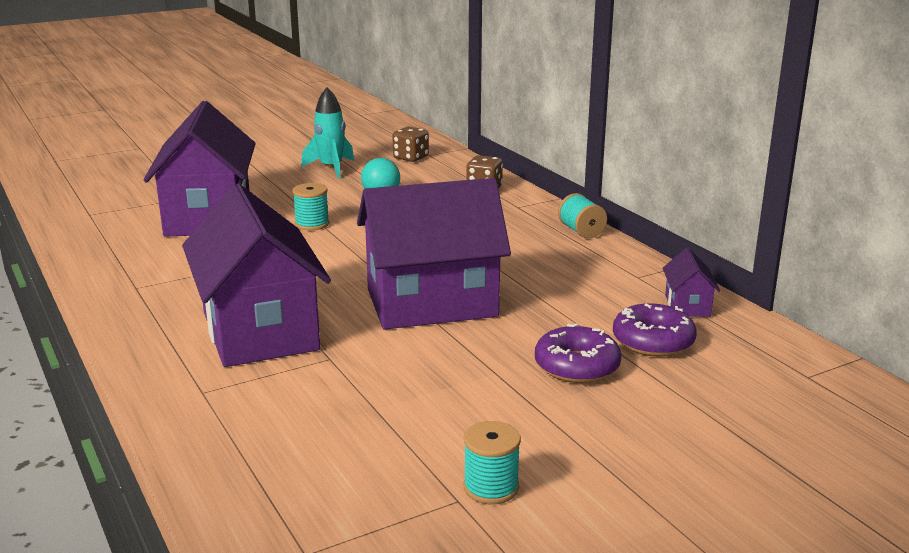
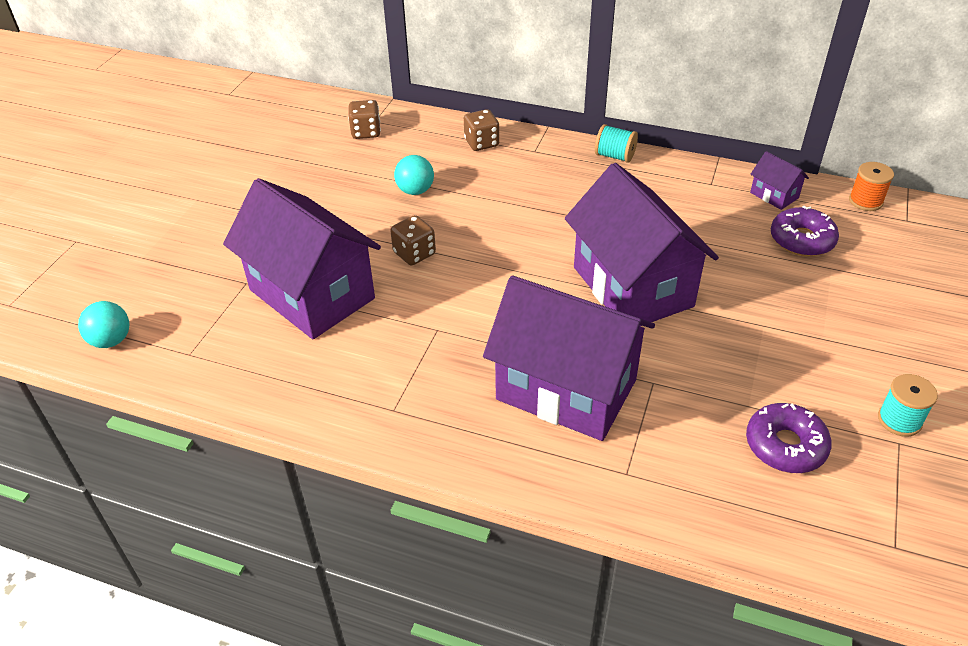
camera: 40 degrees left, 20 degrees up
(67, 193) = (111, 340): none -> turquoise ball
(312, 224) = (414, 253): turquoise spool -> brown dice
(331, 168) = (318, 178): turquoise rocket -> none
(431, 303) = (632, 286): purple house -> purple house turned 60 degrees counterclockwise
(577, 366) = (796, 289): purple donut -> purple donut (785, 445)
(785, 346) = (865, 201): none -> orange spool

